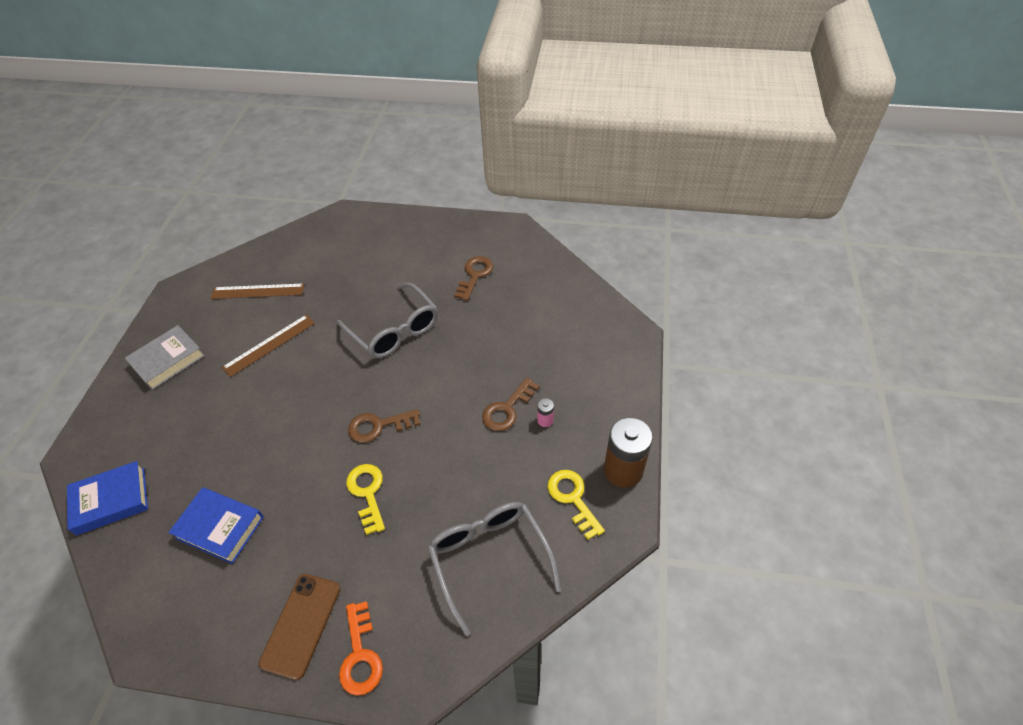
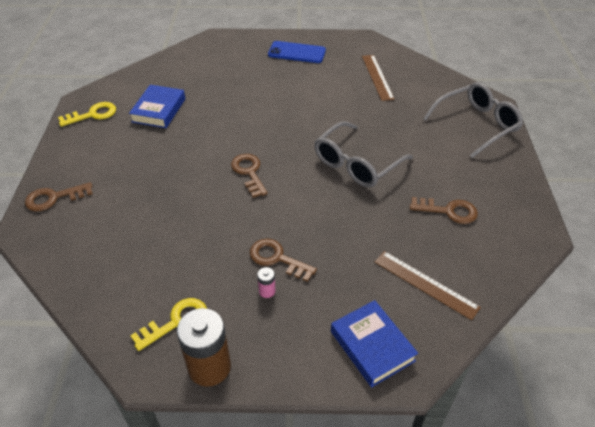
camera: 80 degrees right, 5 degrees down
(111, 501) = (181, 61): blue book -> blue book (372, 346)
(168, 360) = (296, 53): grey book -> blue phone
(269, 345) = (322, 96): brown ruler -> brown ruler (425, 284)
(301, 625) = (82, 164): brown phone -> none
(360, 655) = (54, 198): orange key -> brown key
(367, 493) = (185, 177): yellow key -> yellow key (93, 114)
(489, 558) = (120, 263): grey glasses -> grey glasses (477, 124)

